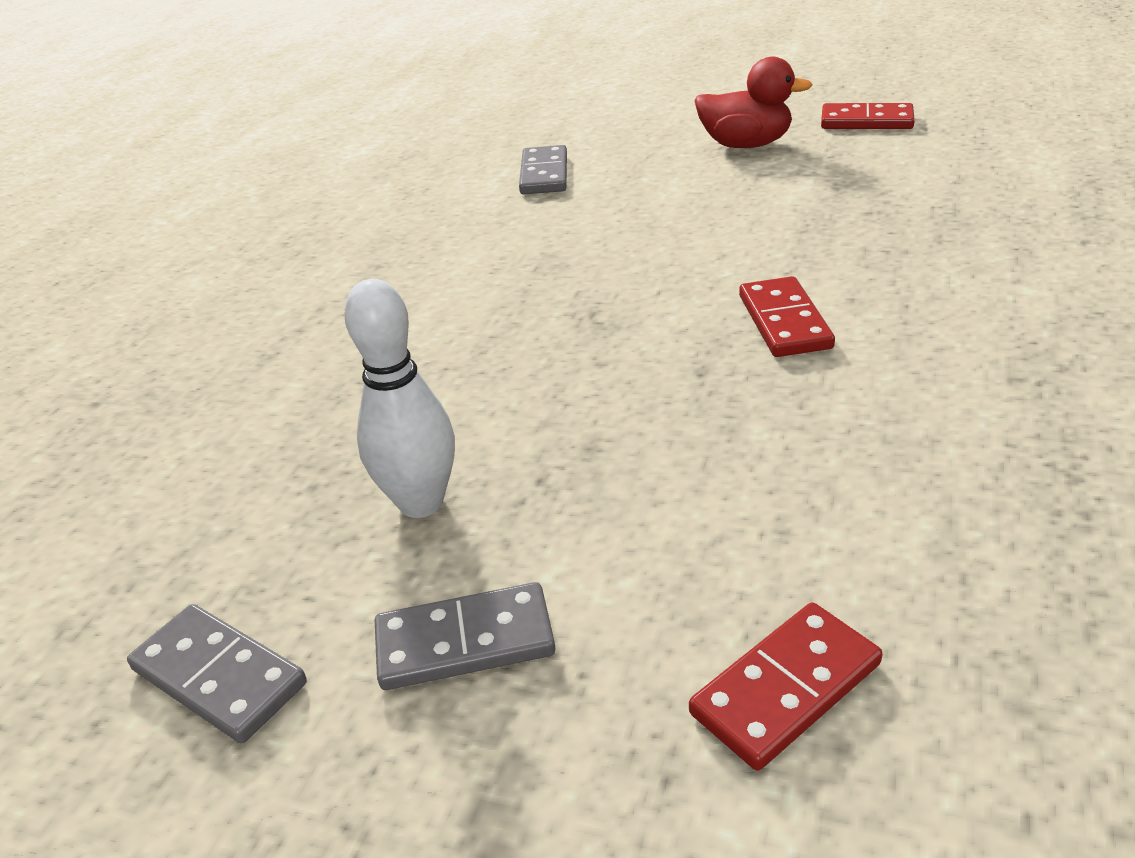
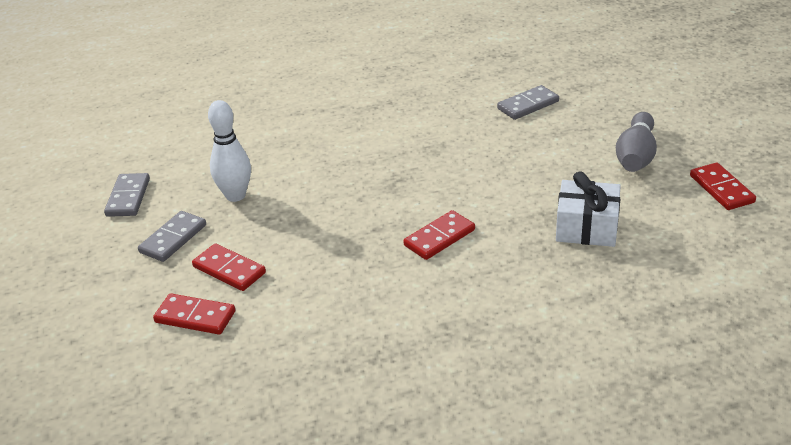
camera: 55 degrees right, 0 degrees up
(465, 642) = (173, 239): grey domino -> grey domino turned 75 degrees clockwise
(661, 583) = (229, 270): none -> red domino
(745, 145) = (636, 156): red duck -> grey bowling pin
(867, 211) = (586, 227): none -> white gift

